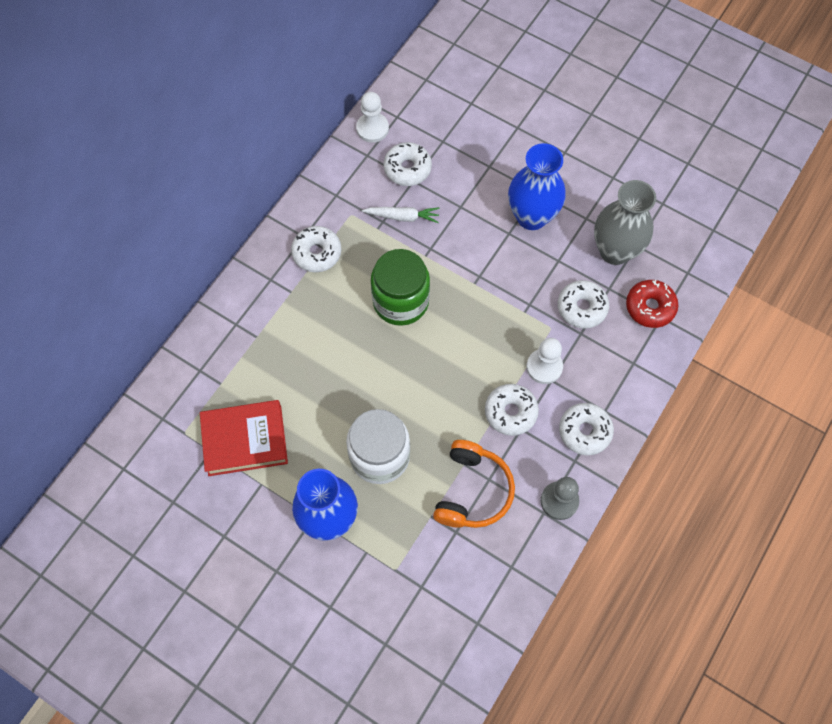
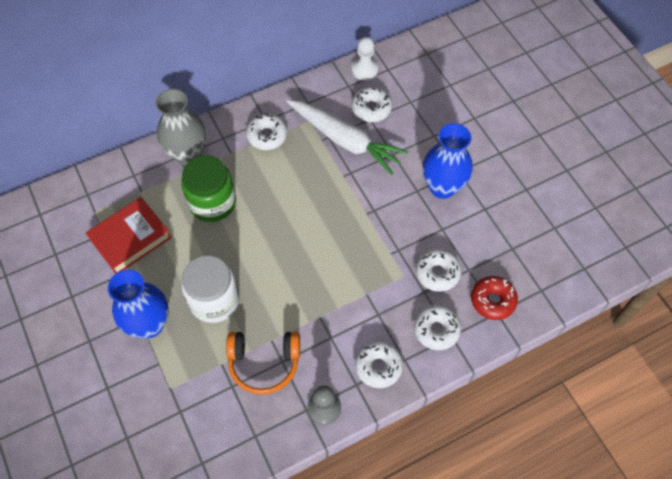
camera: 30 degrees right, 5 degrees down
(245, 440) = (130, 238): red book -> red book turned 60 degrees counterclockwise
(400, 301) = (303, 199): green jar -> green jar (212, 202)
(402, 217) = (345, 140): white carrot -> white carrot, size x2.08
(472, 491) = (264, 363): orange headphones -> orange headphones turned 45 degrees clockwise
(510, 412) = (331, 321): white donut -> white donut (436, 330)
(544, 367) = (379, 301): white pawn -> none
(615, 251) = (492, 244): grey vase -> grey vase (188, 154)

